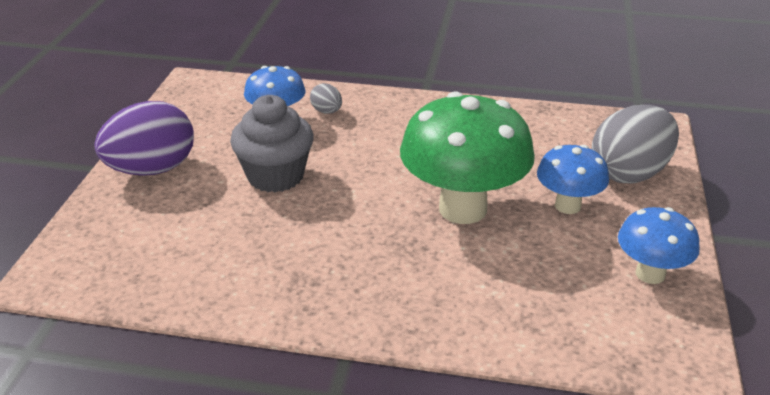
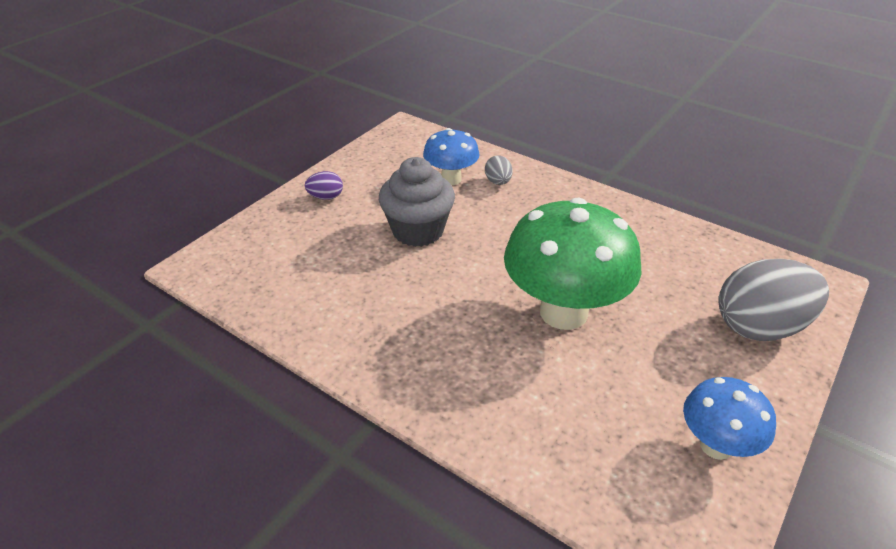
camera: 25 degrees right, 5 degrees up
(152, 169) = (326, 197): purple egg -> purple egg, size x0.45
(567, 206) = (671, 342): blue mushroom -> none

